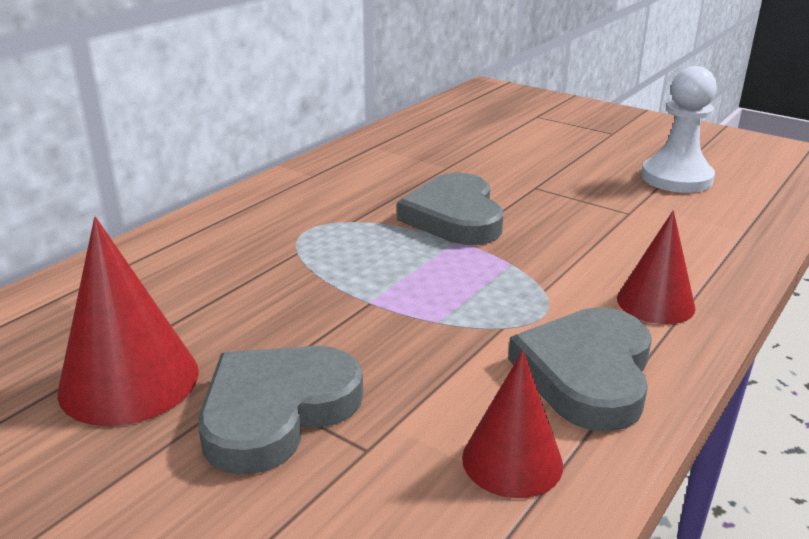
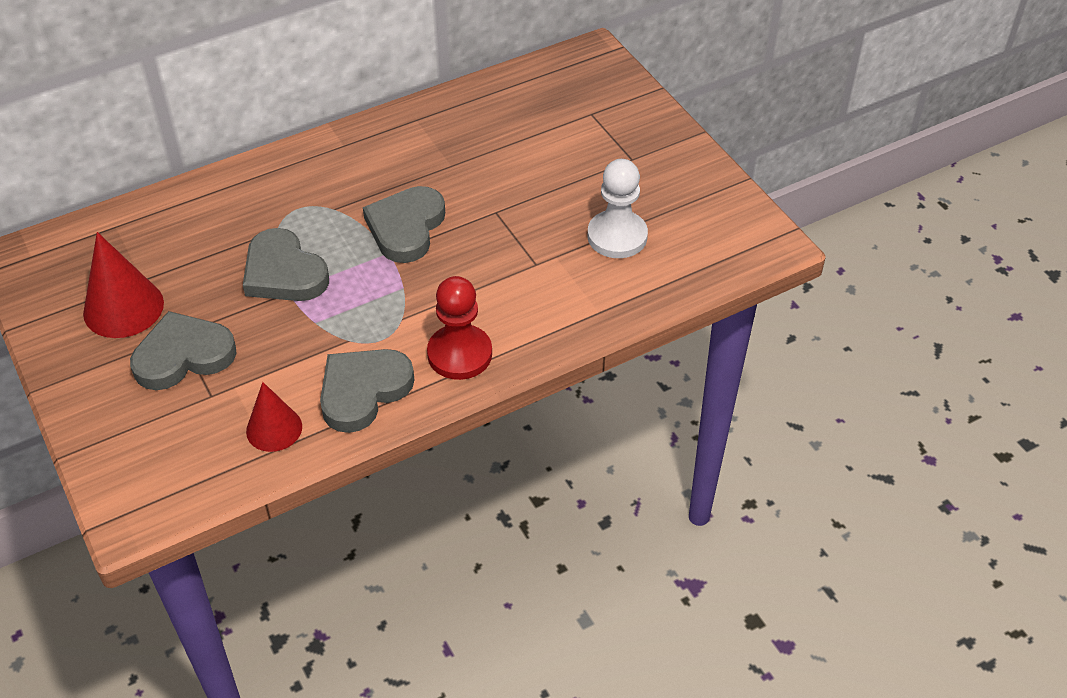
camera: 25 degrees right, 20 degrees up
(346, 285) = (284, 273): none -> grey heart
(655, 303) = (459, 354): red cone -> red pawn

